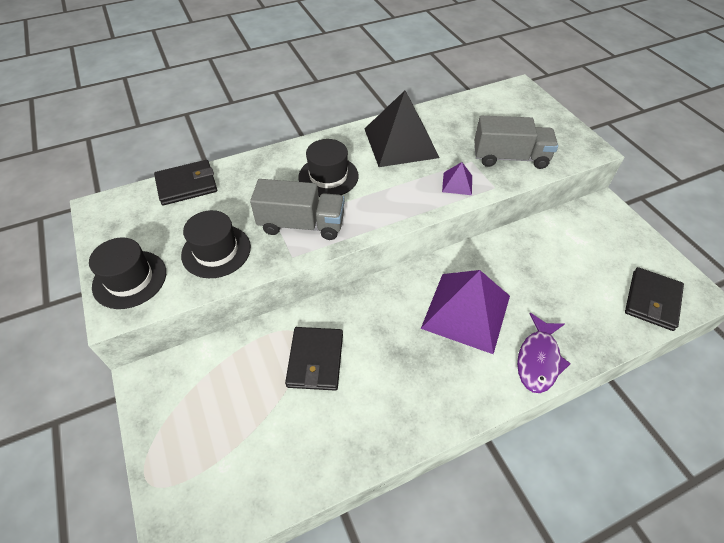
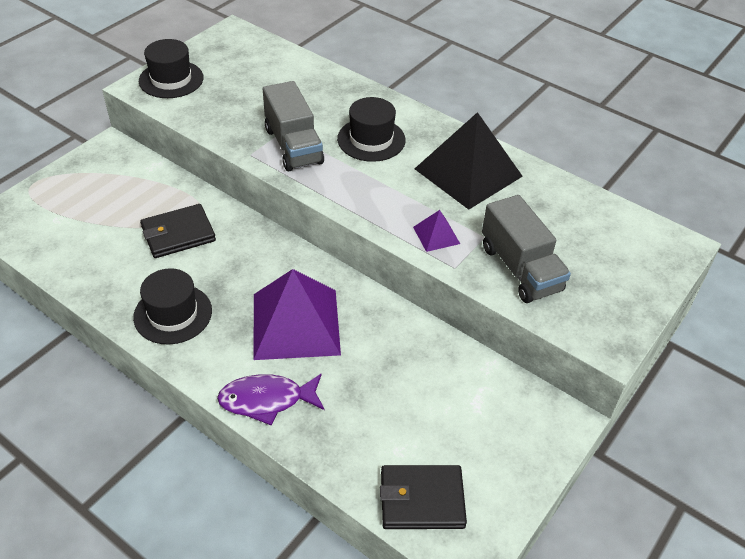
camera: 60 degrees right, 5 degrees down
(187, 185) = (293, 62): black wallet -> none
(216, 251) = (228, 110): black hat -> black hat (173, 314)

